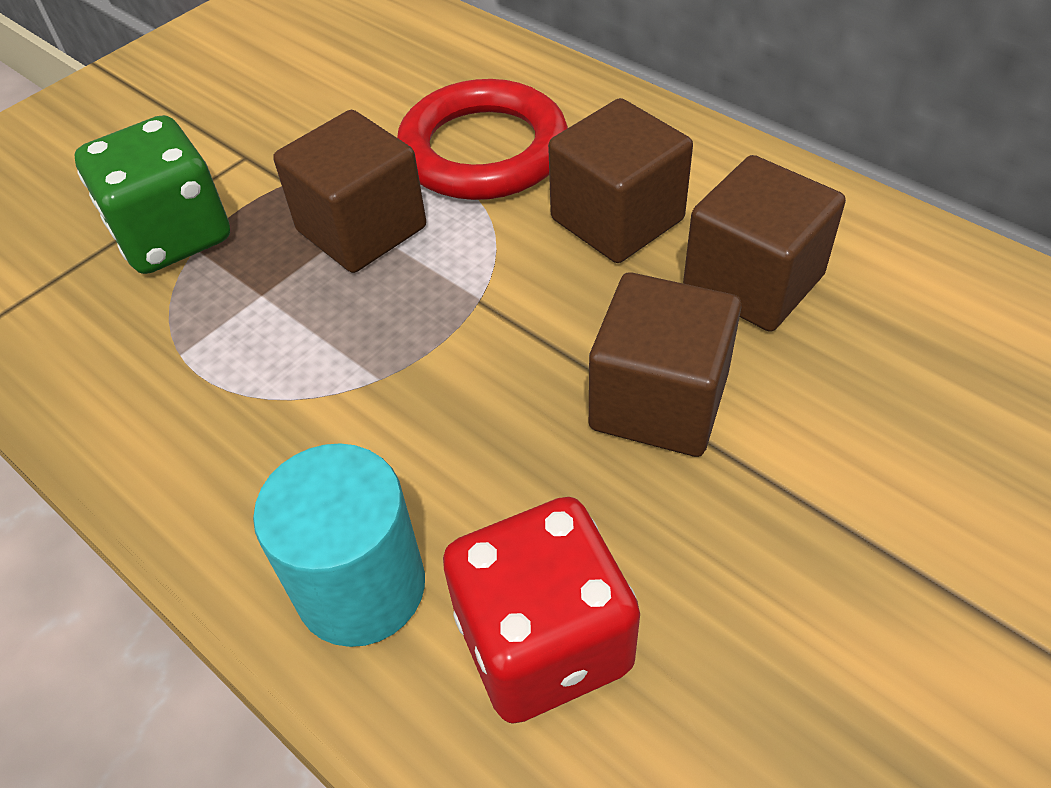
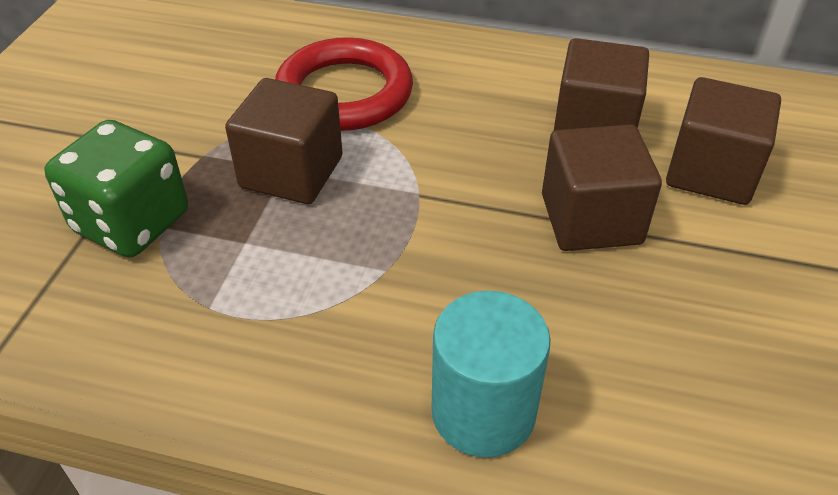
camera: 30 degrees left, 5 degrees down
(543, 642) = (632, 394): red dice -> none
(617, 219) = (476, 113): brown cube -> brown cube (711, 172)

